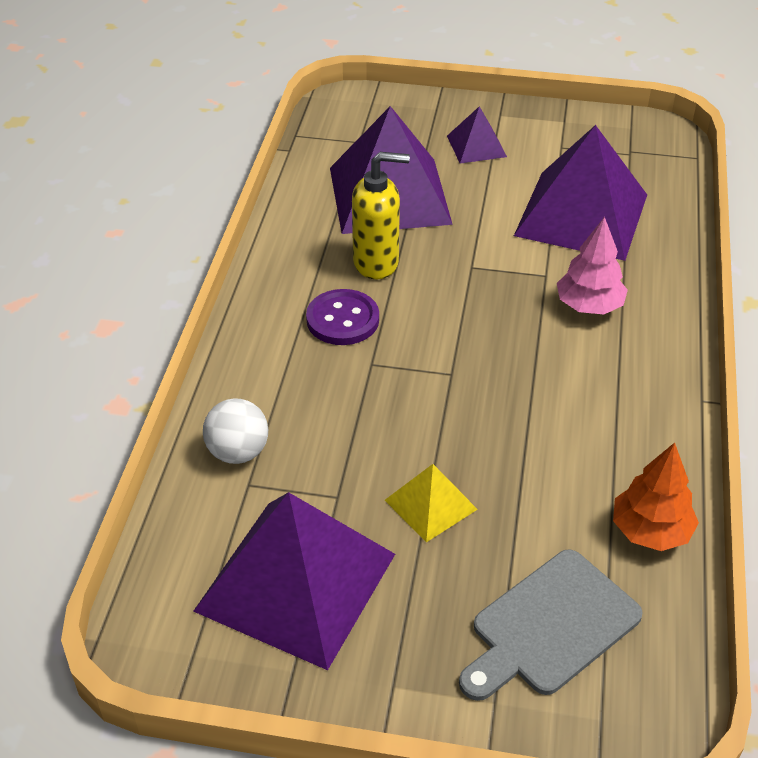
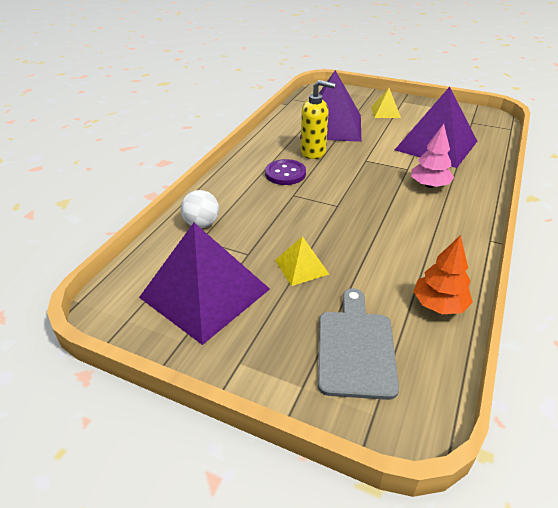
camera: 15 degrees right, 5 degrees down
(476, 146) = (385, 112): purple pyramid -> yellow pyramid
(550, 626) = (355, 348): grey cutting board -> grey cutting board turned 120 degrees clockwise

